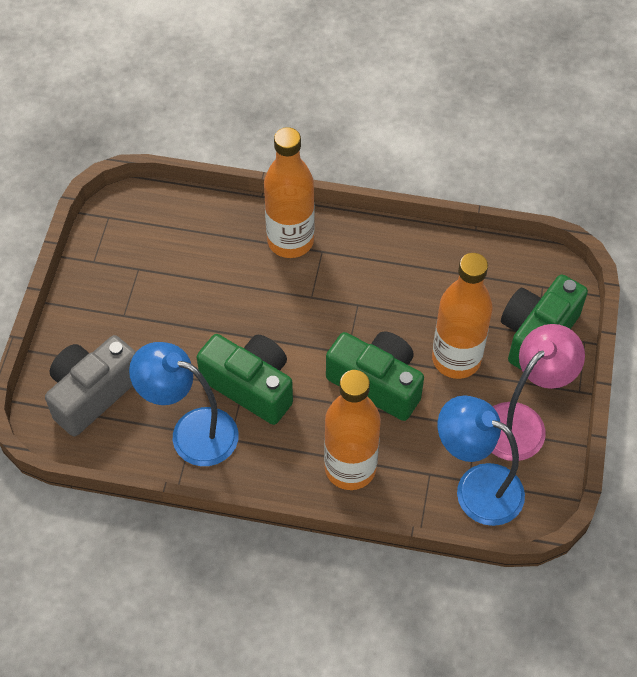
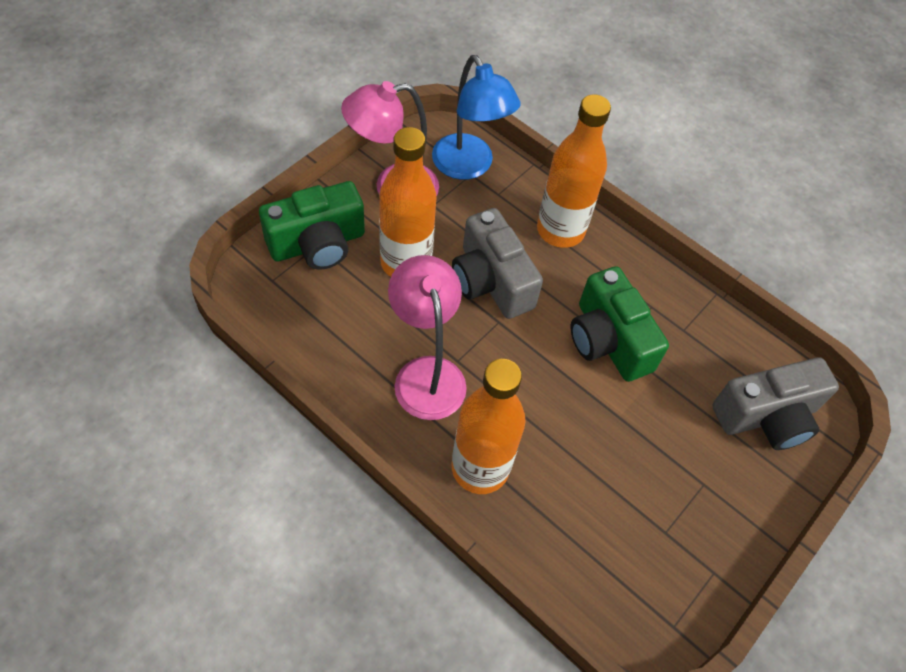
camera: 155 degrees left, 0 degrees up
(191, 432) = (684, 330): blue lamp -> none
(373, 282) = (426, 373): none -> pink lamp
(377, 383) = (491, 281): green camera -> grey camera

